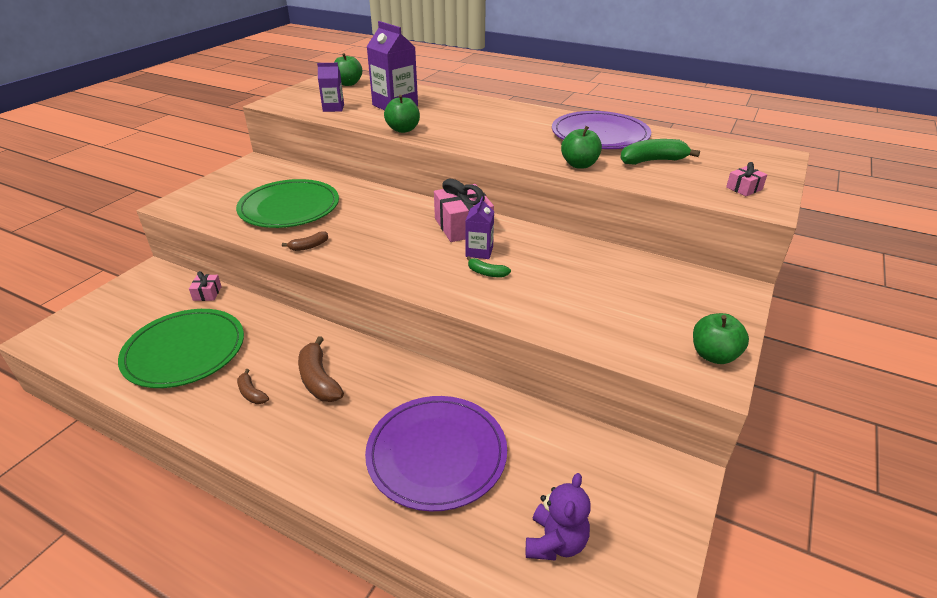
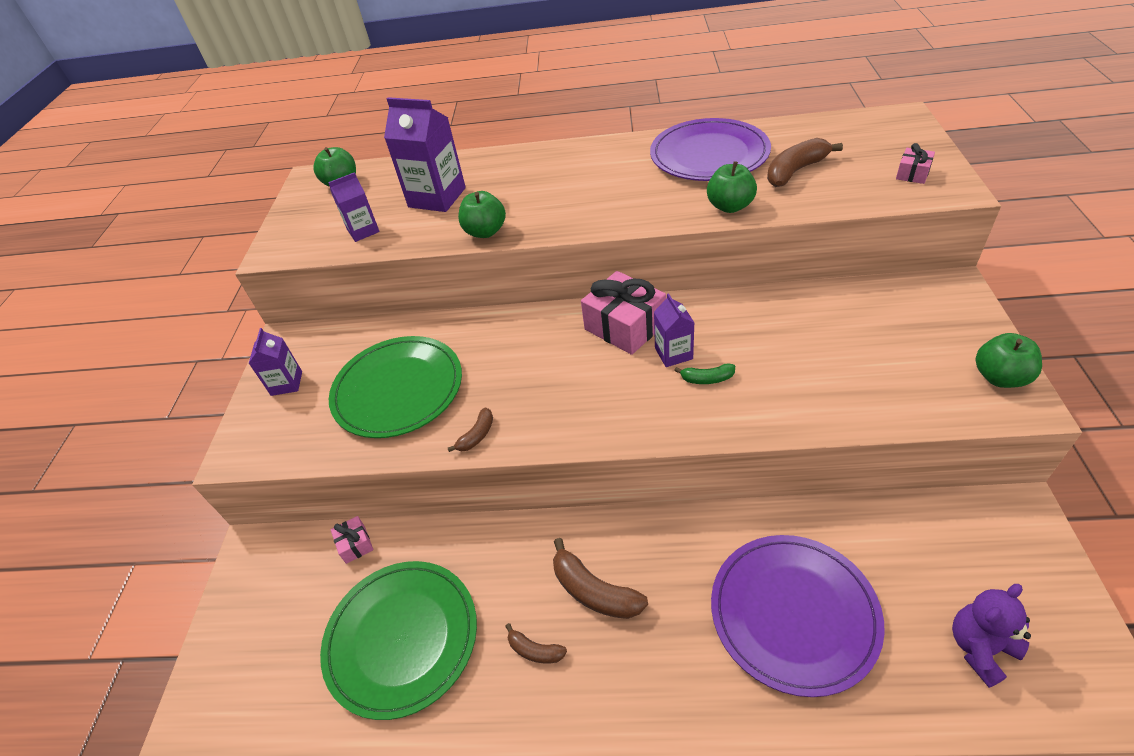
camera: 20 degrees left, 10 degrees up
(233, 182) = (286, 383): none -> purple carton
(555, 542) = (980, 648): purple teddy bear -> purple teddy bear turned 120 degrees counterclockwise
(652, 161) = (795, 171): green banana -> brown banana

